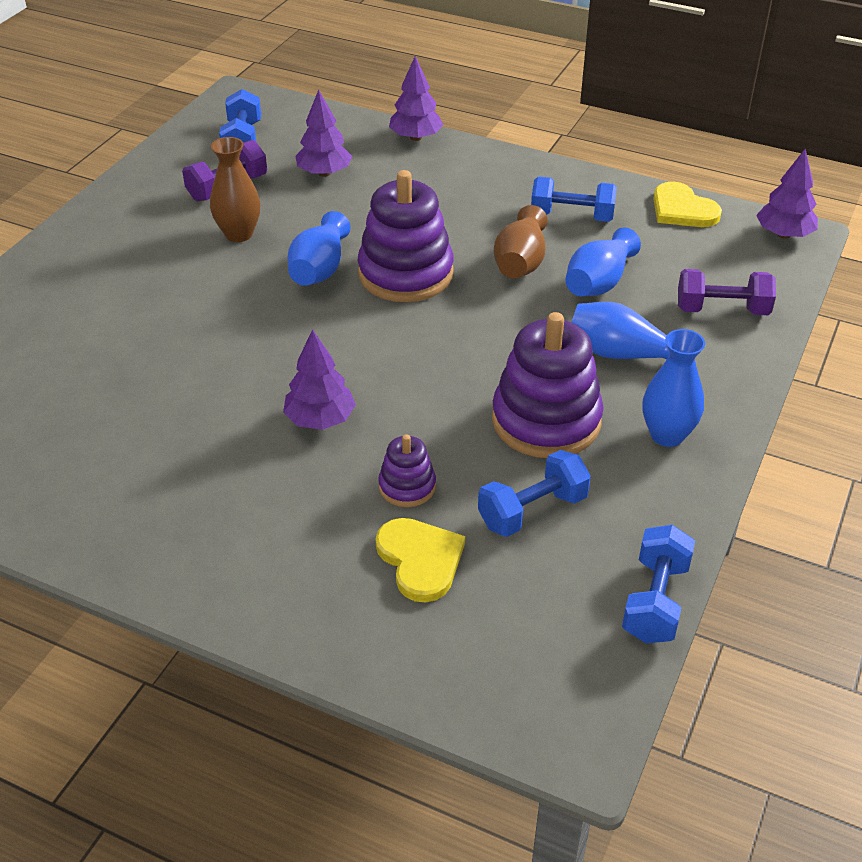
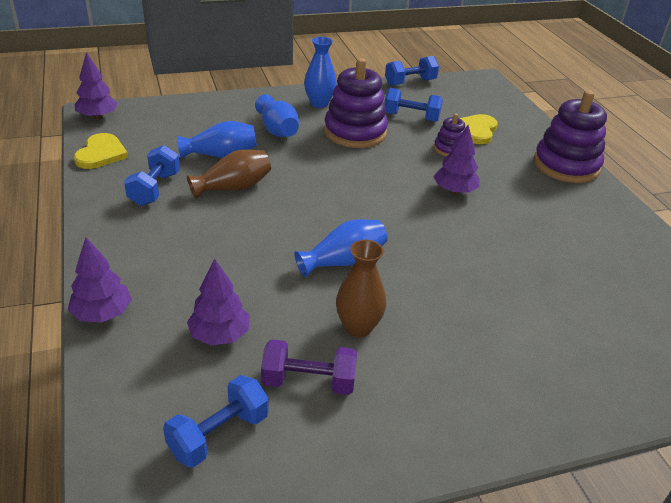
camera: 135 degrees left, 5 degrees down
(405, 274) = (301, 224): purple stacking toy -> purple stacking toy (566, 165)
(572, 216) = (154, 189): blue dumbbell -> blue dumbbell turned 45 degrees clockwise
(722, 310) = (201, 115): purple dumbbell -> none

